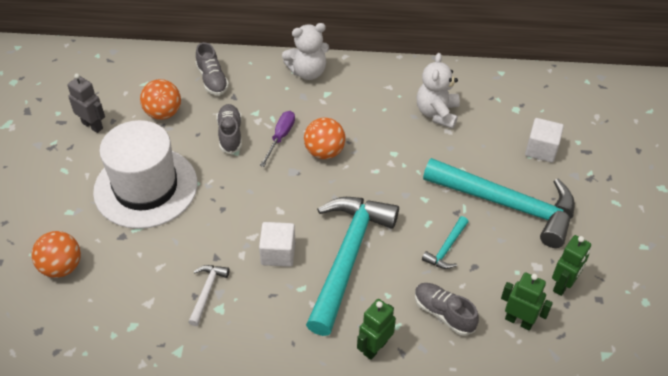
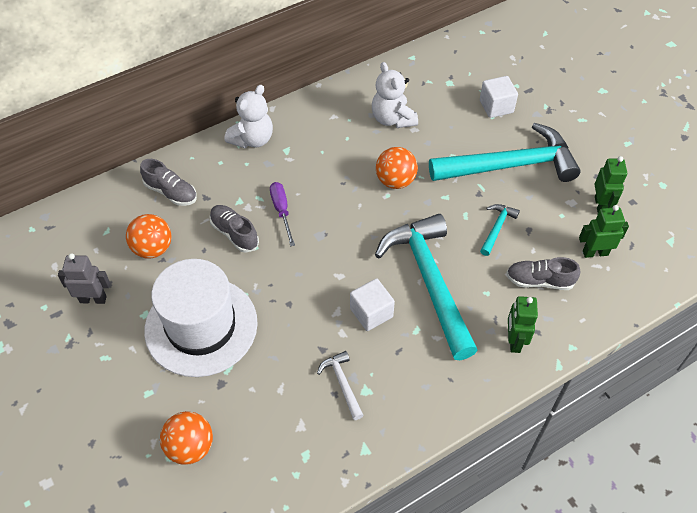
camera: 35 degrees left, 5 degrees up
(324, 152) = (331, 203): orange ball -> orange ball (395, 181)
(446, 248) = (497, 228): turquoise hammer -> turquoise hammer turned 150 degrees counterclockwise

